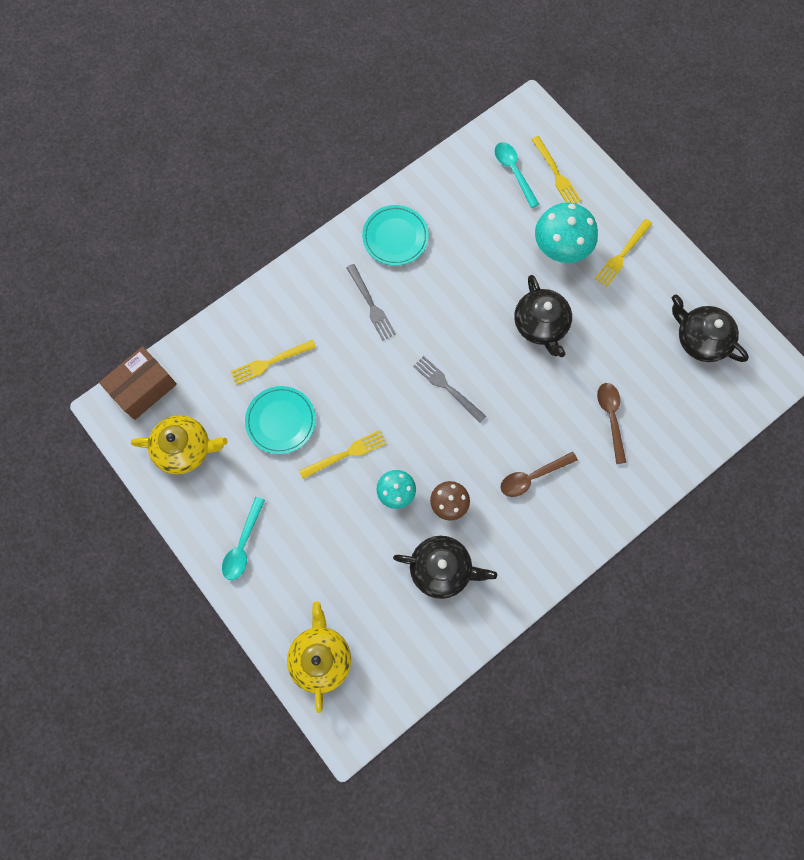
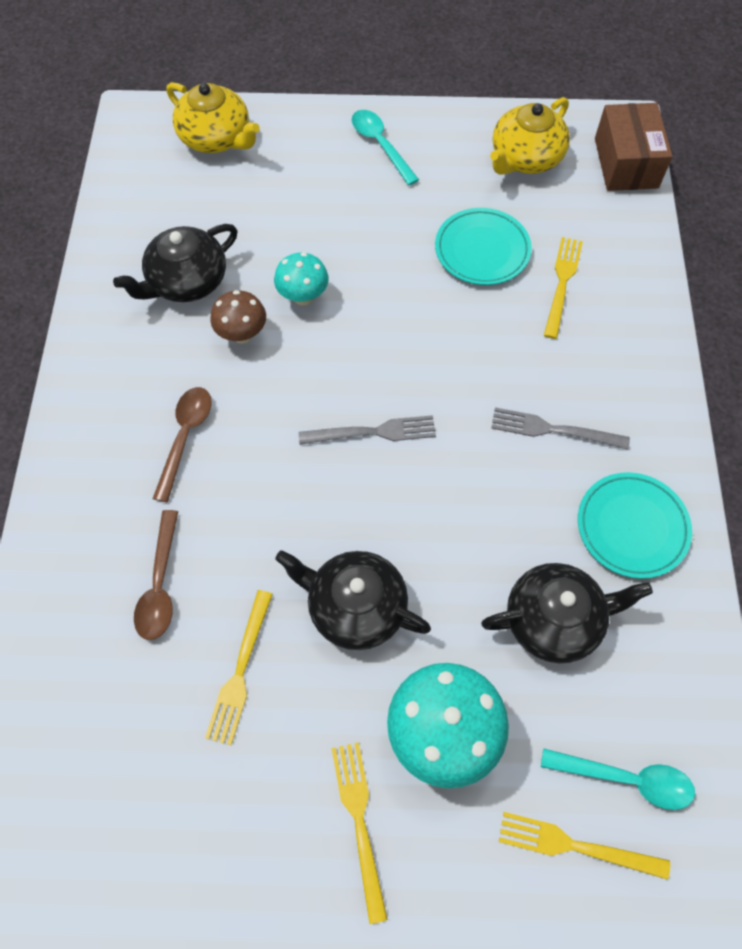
camera: 130 degrees right, 10 degrees down
(347, 453) = (389, 283): yellow fork -> yellow fork (240, 673)
(611, 418) = (160, 585): brown spoon -> brown spoon turned 60 degrees clockwise
(700, 339) = (138, 813): black teapot -> black teapot (555, 619)

